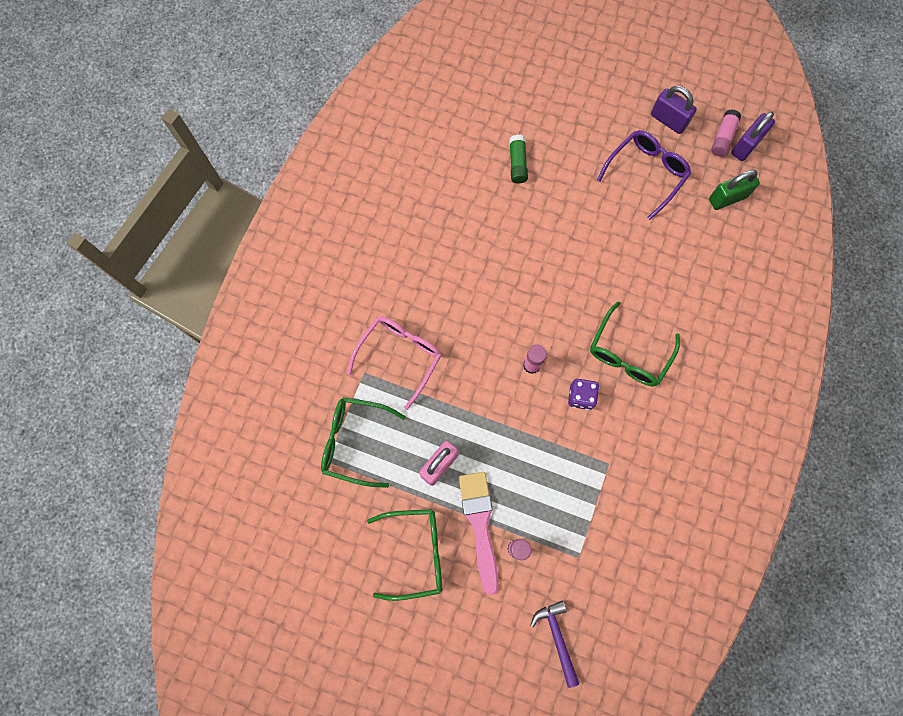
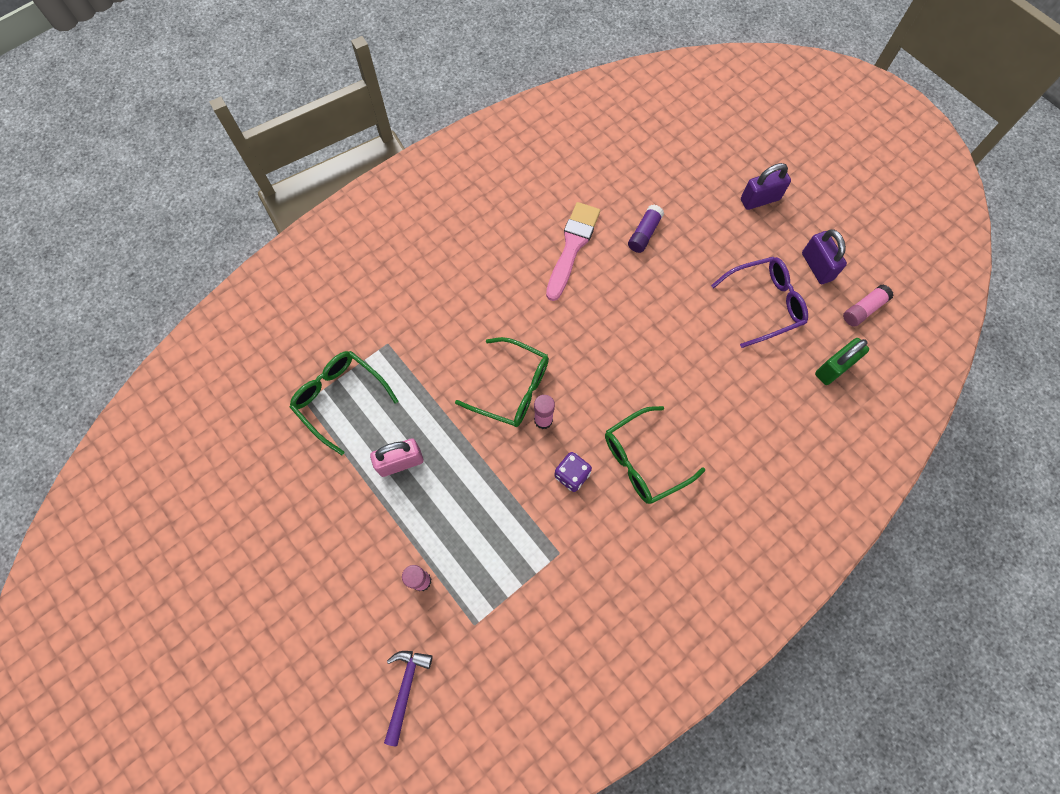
camera: 30 degrees right, 5 degrees down
(400, 356) = (428, 346): pink glasses -> none
(415, 552) = (328, 529): green glasses -> green glasses (512, 388)
(480, 525) = (402, 538): pink brush -> pink brush (572, 247)
(517, 163) = (644, 233): green glue stick -> purple glue stick
(727, 198) = (834, 368): green padlock -> green padlock turned 45 degrees counterclockwise
(746, 145) = (883, 329): purple padlock -> purple padlock (760, 199)

